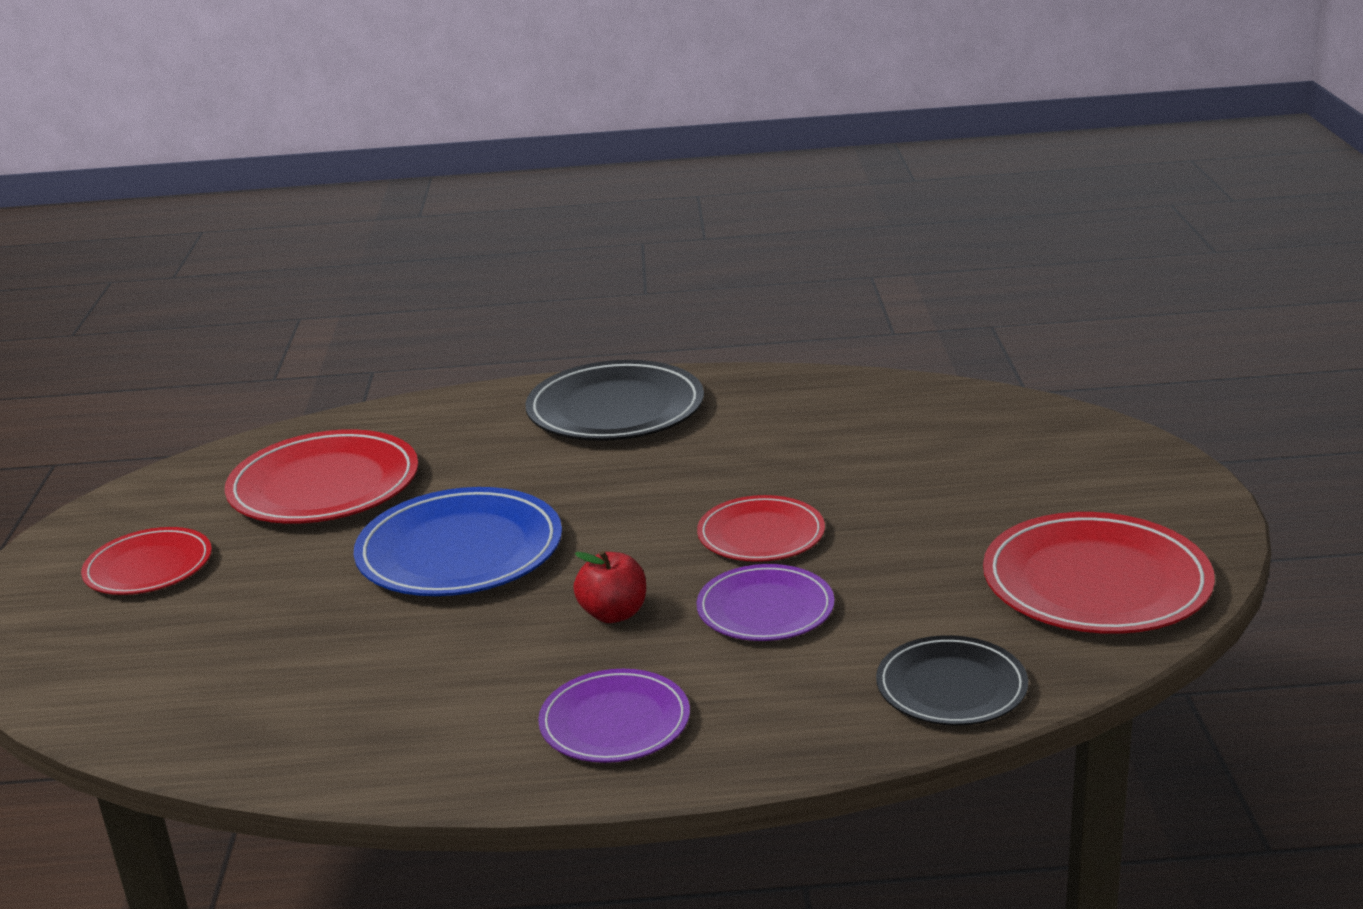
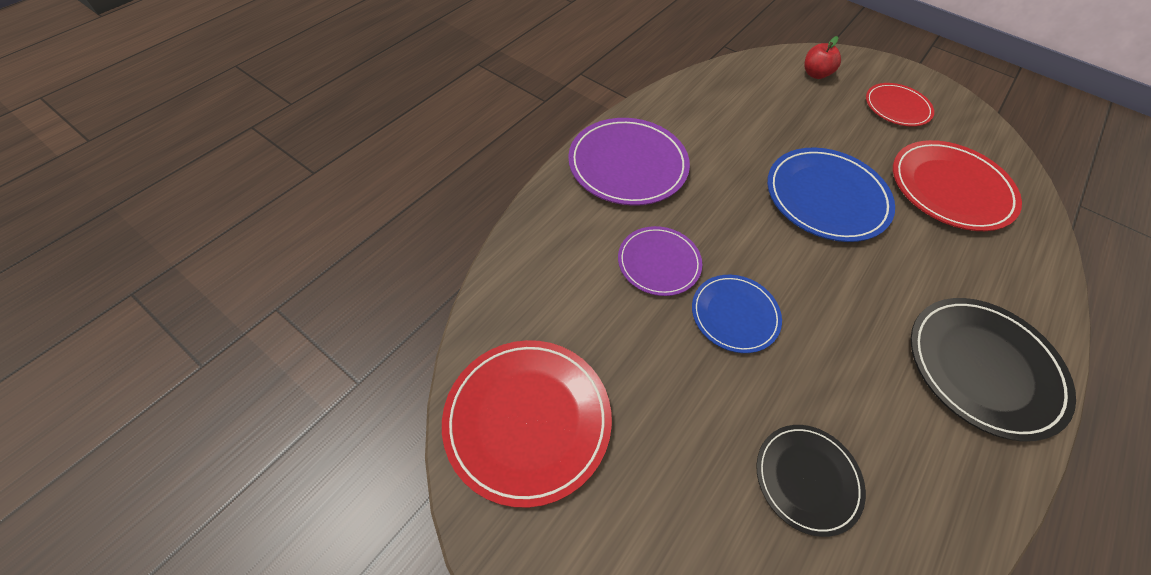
camera: 125 degrees right, 30 degrees up
(613, 614) = (710, 211): red apple -> red apple (815, 74)
(615, 722) = (627, 165): purple plate -> purple plate, size x1.63
(761, 534) = (734, 315): red plate -> blue plate
(951, 687) = (525, 276): black plate -> black plate (807, 479)

